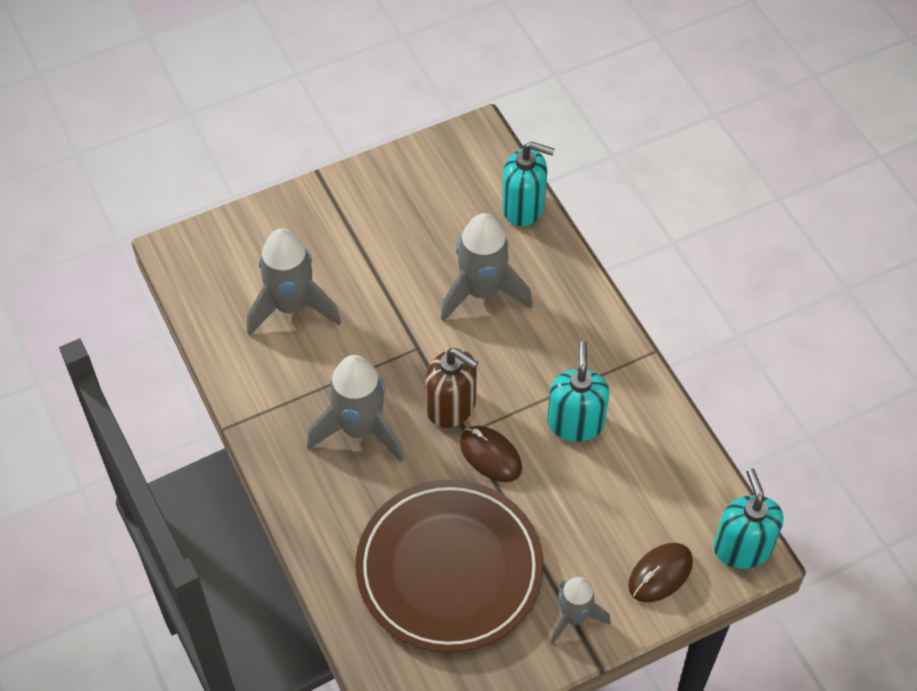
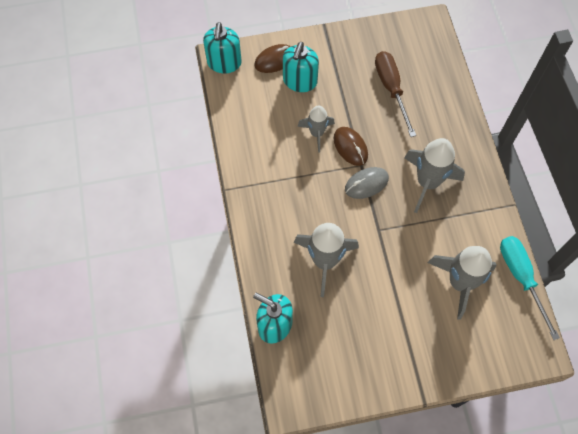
camera: 165 degrees left, 10 degrees up
(207, 331) = (521, 278): none -> turquoise screwdriver
(449, 569) = (391, 89): brown plate -> brown screwdriver
(451, 406) = (366, 184): brown soap dispenser -> grey mouse
(574, 617) = (329, 49): grey rocket -> grey rocket (317, 133)
(575, 422) = (292, 155): turquoise soap dispenser -> turquoise soap dispenser (300, 81)

